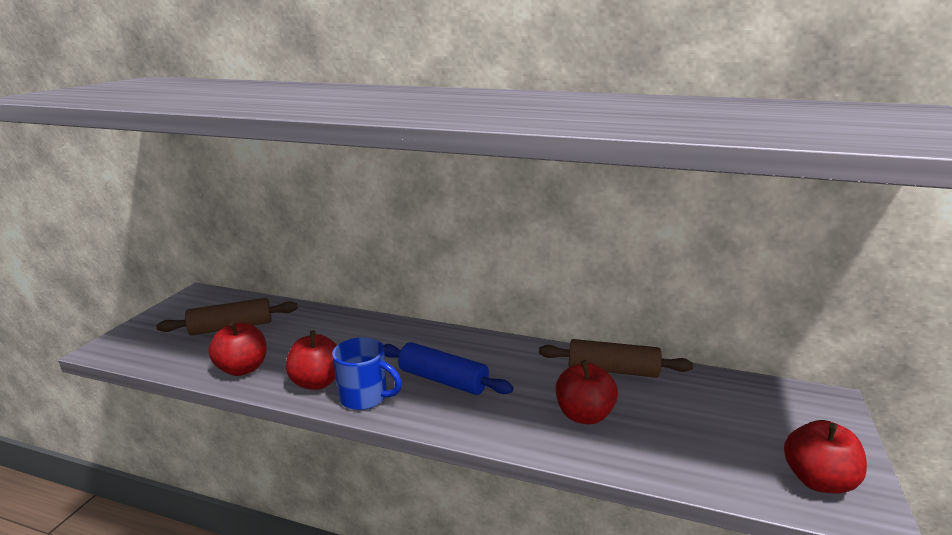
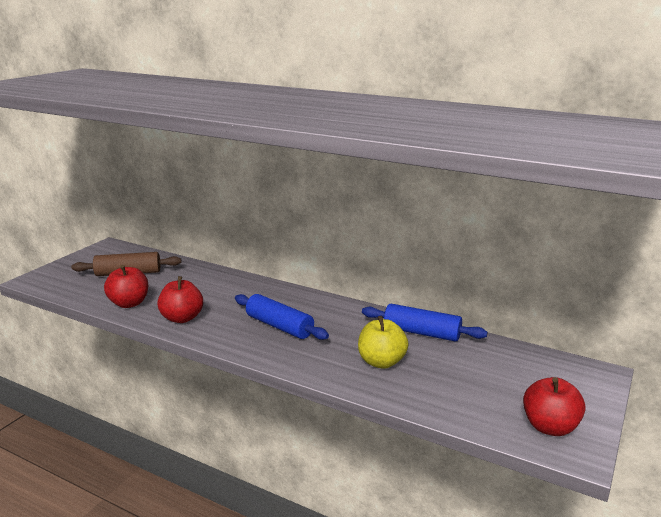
camera: 10 degrees right, 0 degrees up
(365, 397) = (214, 332): blue mug -> none
(584, 415) = (381, 362): red apple -> yellow apple
(612, 370) = (421, 333): brown rolling pin -> blue rolling pin

